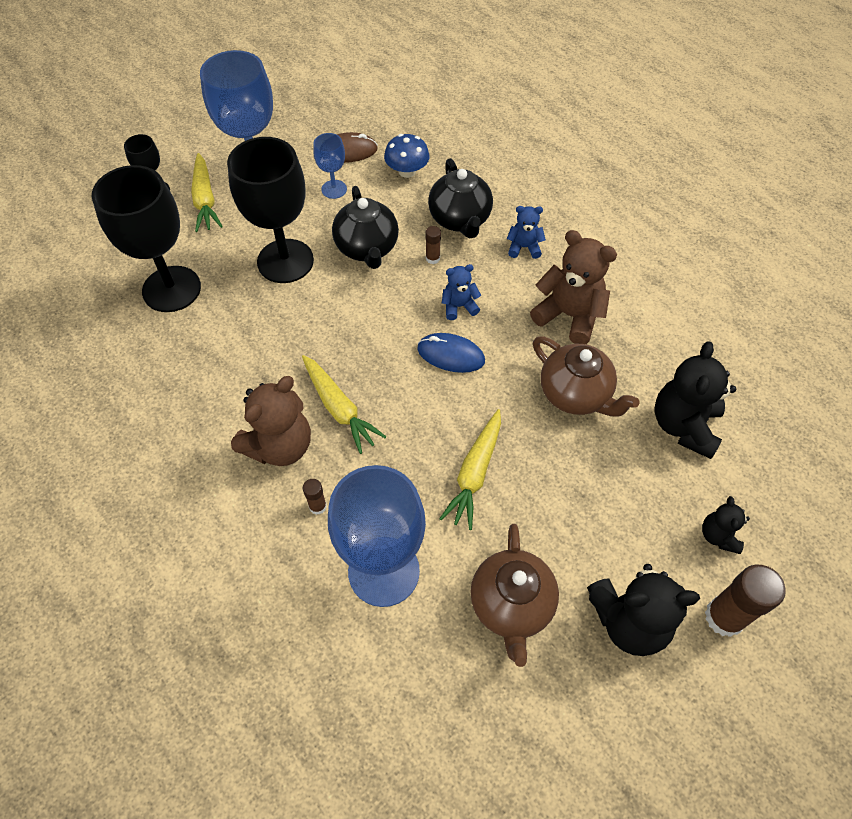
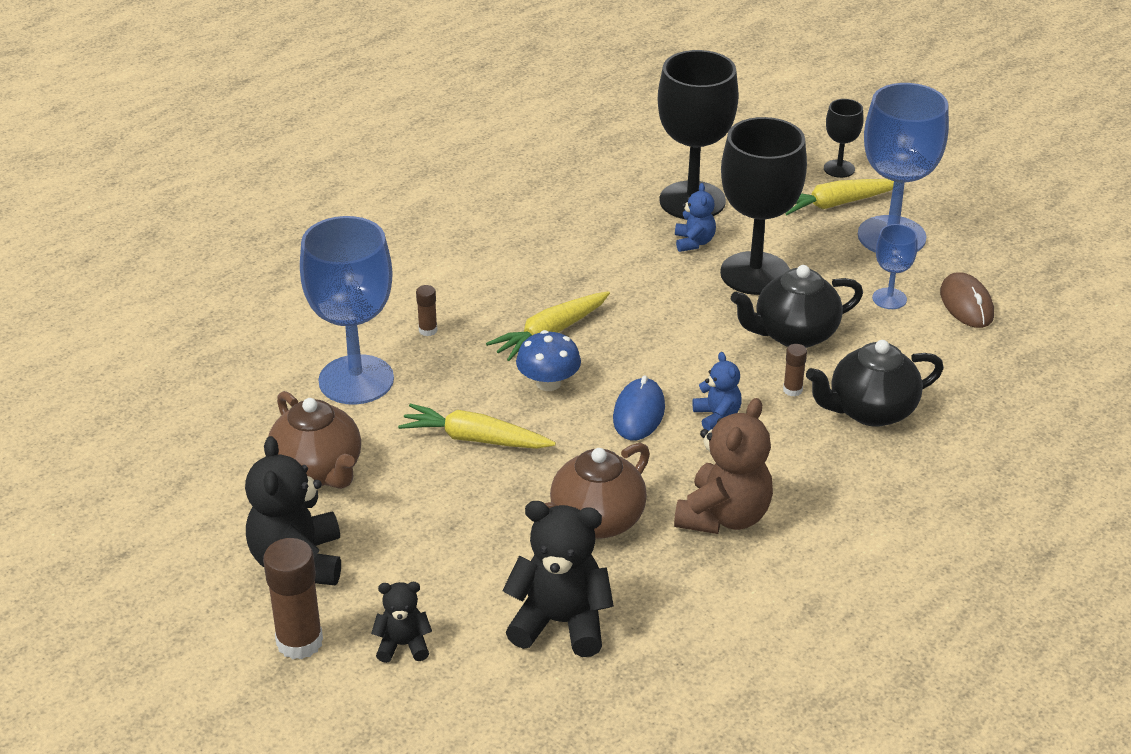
camera: 85 degrees right, 20 degrees down
(280, 446) = (497, 298): brown teddy bear -> none
(407, 171) = (947, 358): blue mushroom -> blue mushroom (548, 383)
(511, 605) = (318, 471): brown teapot -> brown teapot turned 120 degrees counterclockwise
(524, 247) = (837, 472): blue teddy bear -> blue teddy bear (694, 242)

